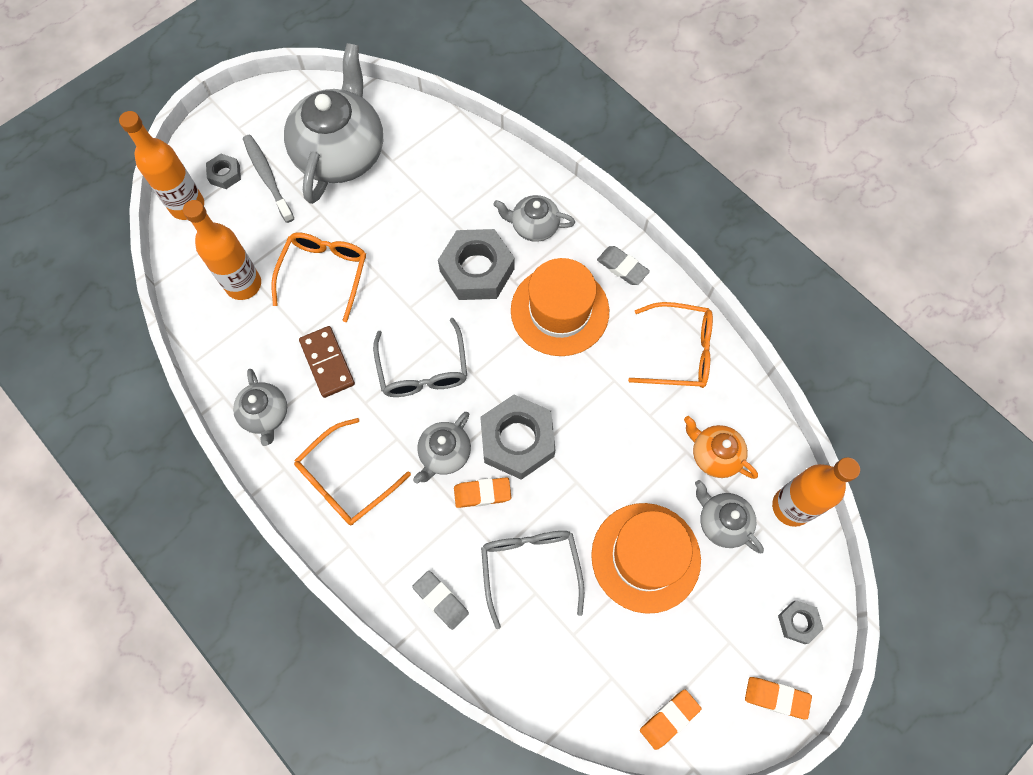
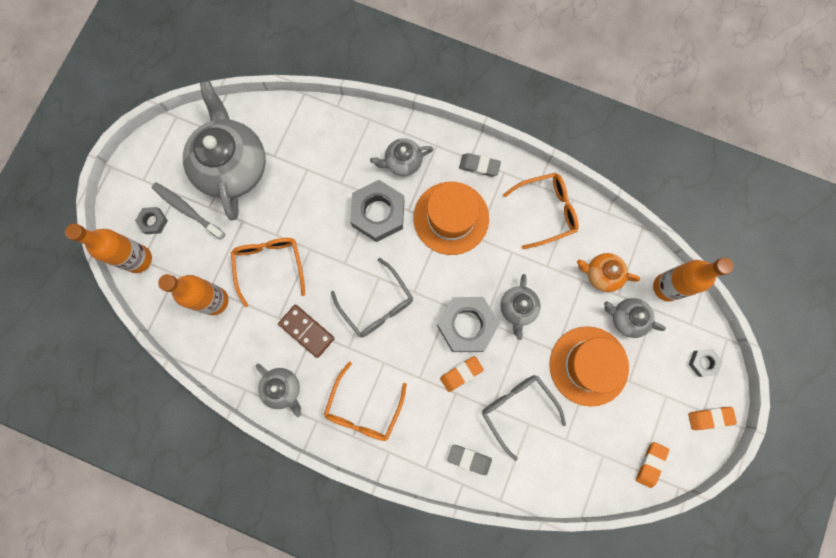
camera: 25 degrees left, 10 degrees up
(444, 454) = (422, 358): grey teapot -> grey teapot (517, 308)

